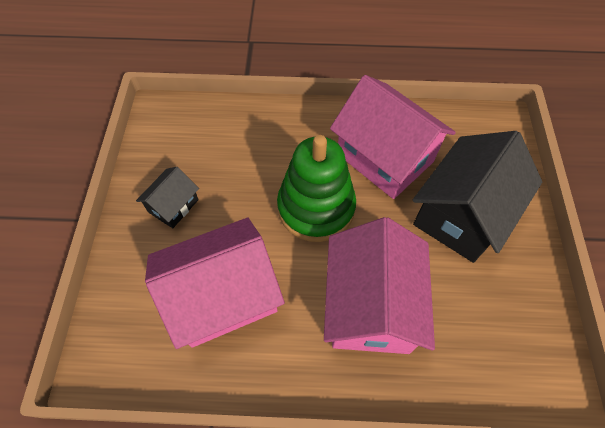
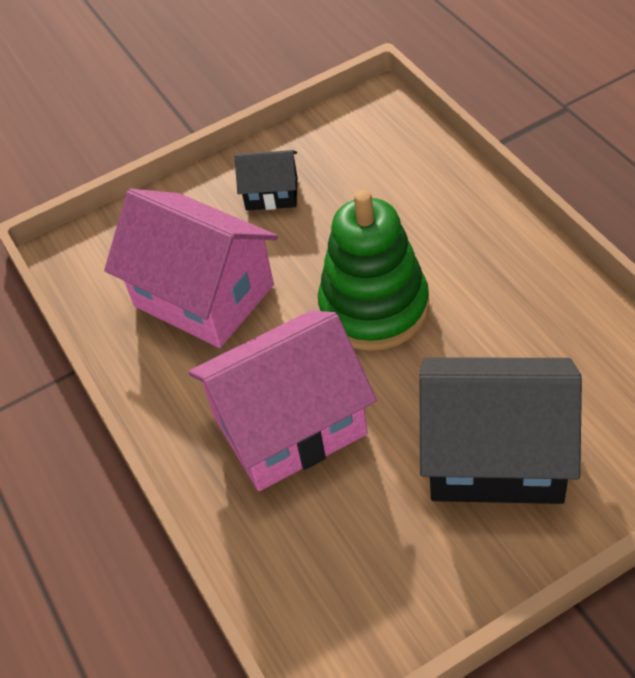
camera: 65 degrees right, 10 degrees down
(384, 158) = (510, 332): pink house -> none

